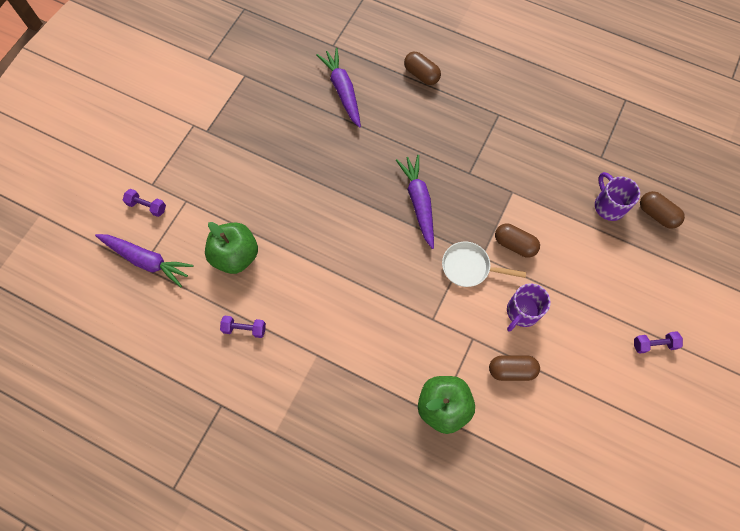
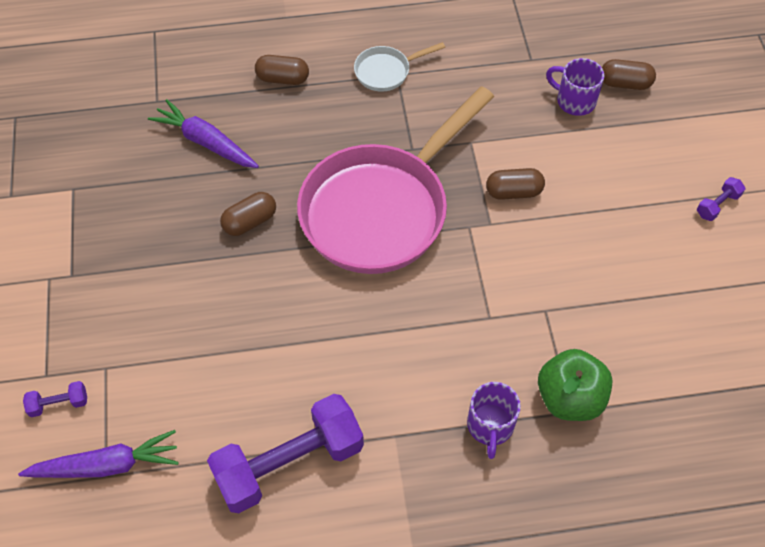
camera: 35 degrees left, 10 degrees down
(236, 256) = (216, 390): green apple -> none
(244, 328) = (289, 463): purple dumbbell -> purple dumbbell, size x2.45
(418, 202) = (381, 209): purple carrot -> pink pan
(469, 267) = (486, 242): white pan -> white pan (386, 71)
(511, 370) = (607, 316): brown capsule -> brown capsule (250, 221)
(522, 312) = (573, 253): purple mug -> purple mug (490, 426)

